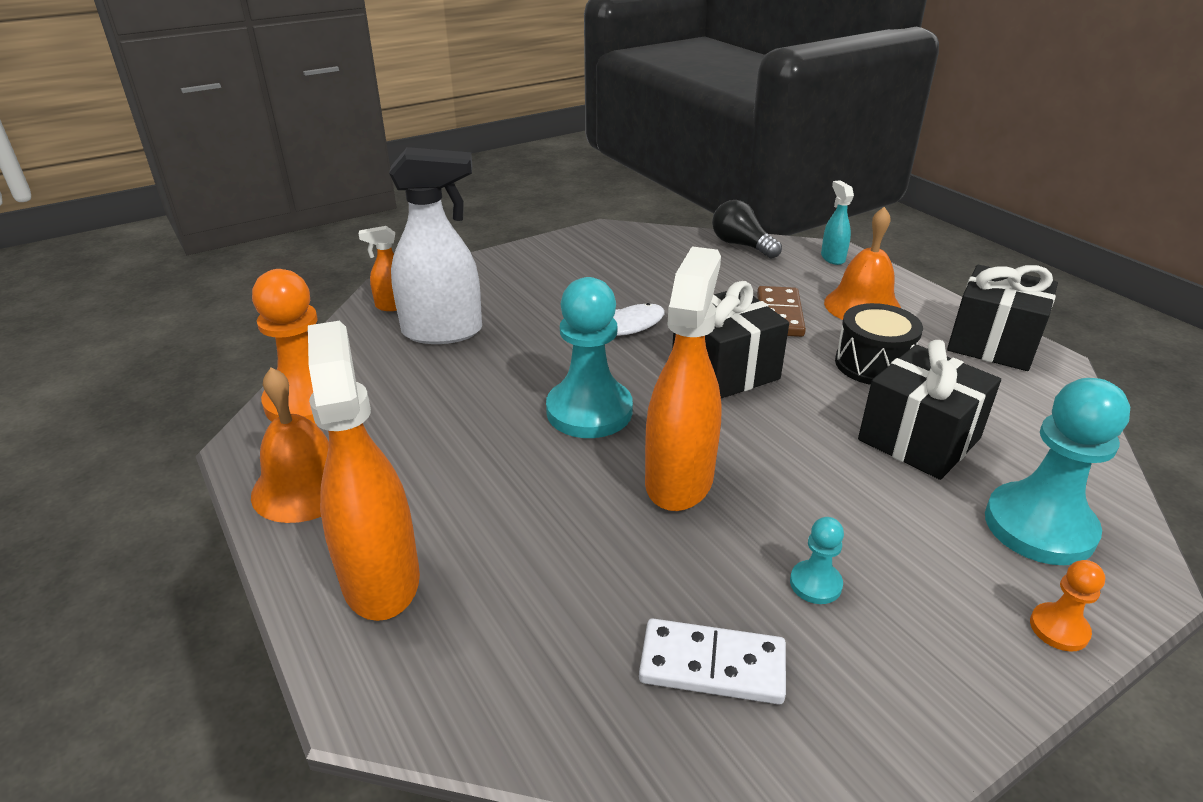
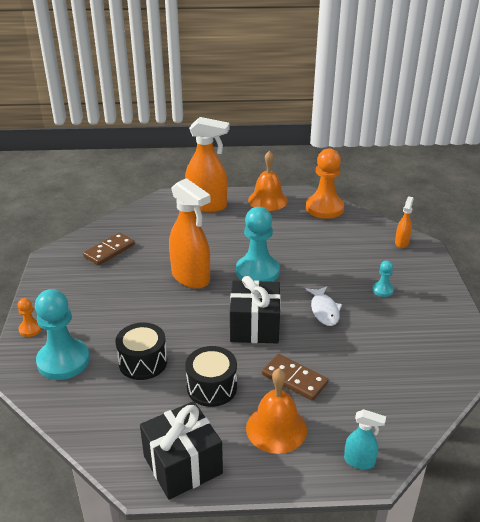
camera: 120 degrees right, 0 degrees up
(443, 332) = (362, 251): white spray bottle -> none
(712, 665) = (109, 251): white domino -> brown domino
(741, 245) = (412, 417): black light bulb -> none
(815, 584) = (110, 285): turquoise pawn -> turquoise pawn (382, 290)
(919, 439) = (143, 362): black gift -> black drum

